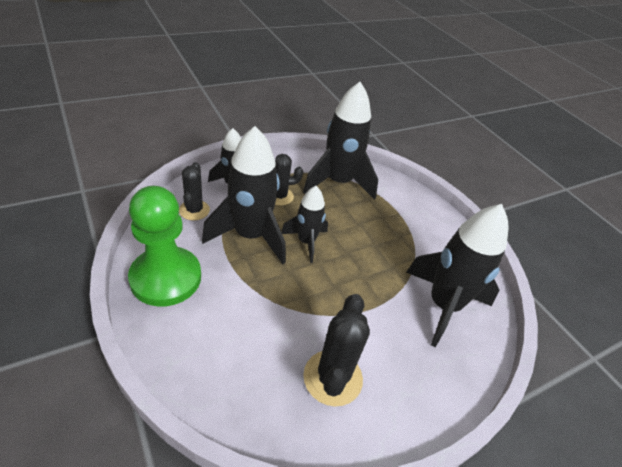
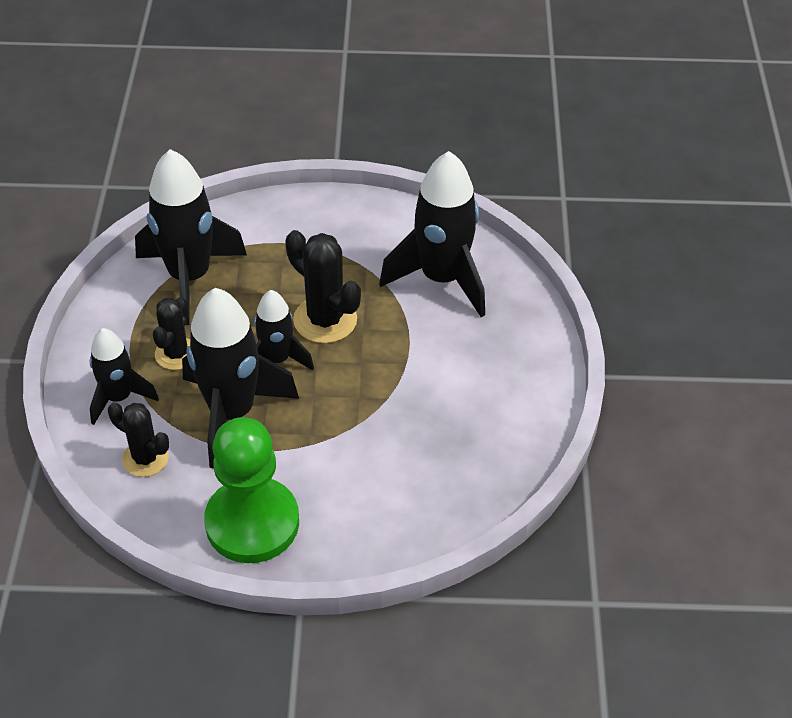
camera: 55 degrees left, 5 degrees up
(332, 377) = (471, 416): black cactus -> black cactus (325, 320)

